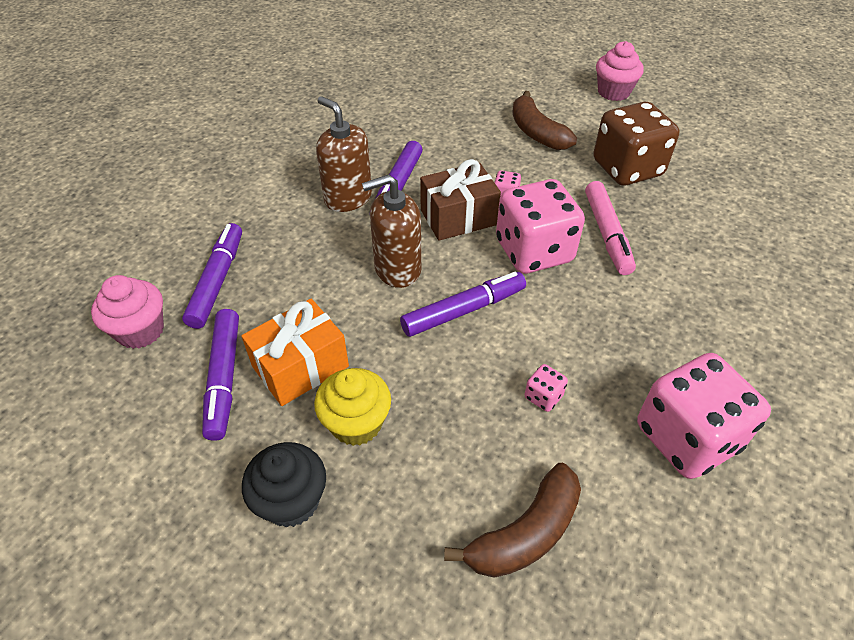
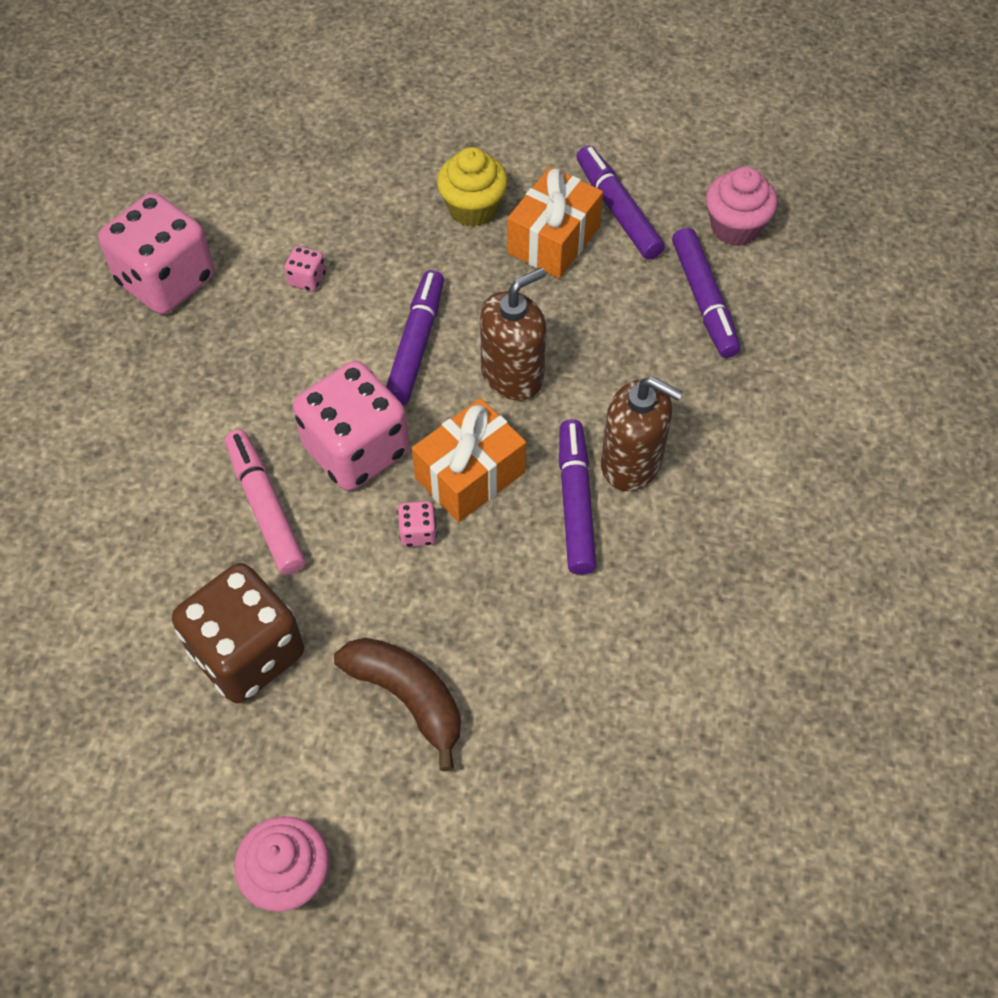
camera: 160 degrees right, 10 degrees up
(291, 501) = (494, 142): black cupcake -> none
(458, 217) = (470, 475): brown gift -> orange gift
(463, 310) = (415, 345): purple marker -> purple marker turned 150 degrees clockwise
(525, 533) = (299, 172): brown banana -> none

